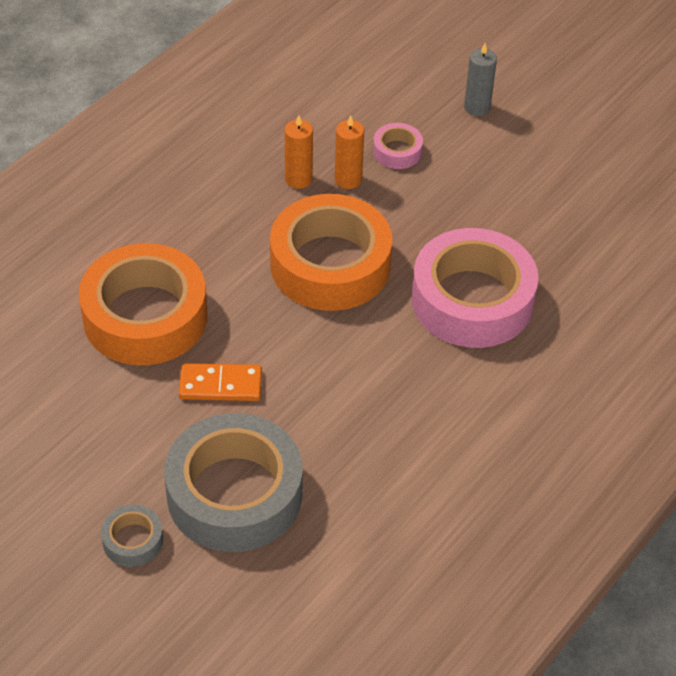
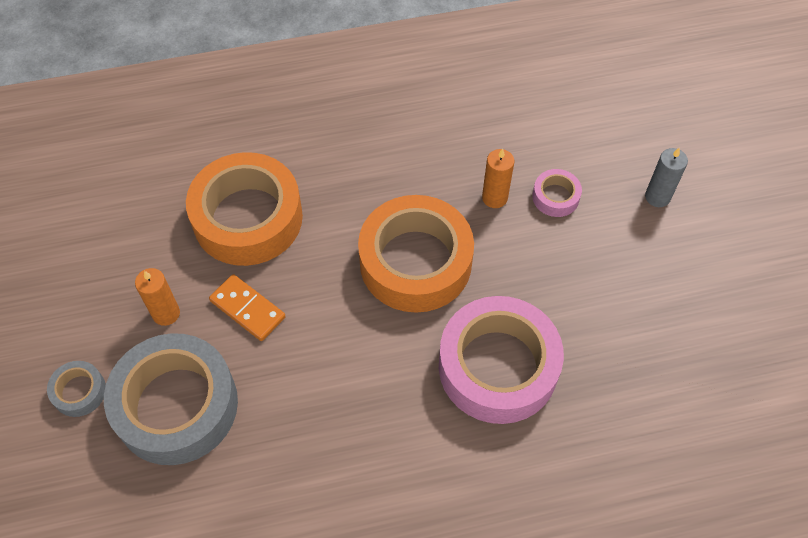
camera: 40 degrees right, 10 degrees up
(298, 179) = (457, 174): orange candle -> orange candle (166, 313)

